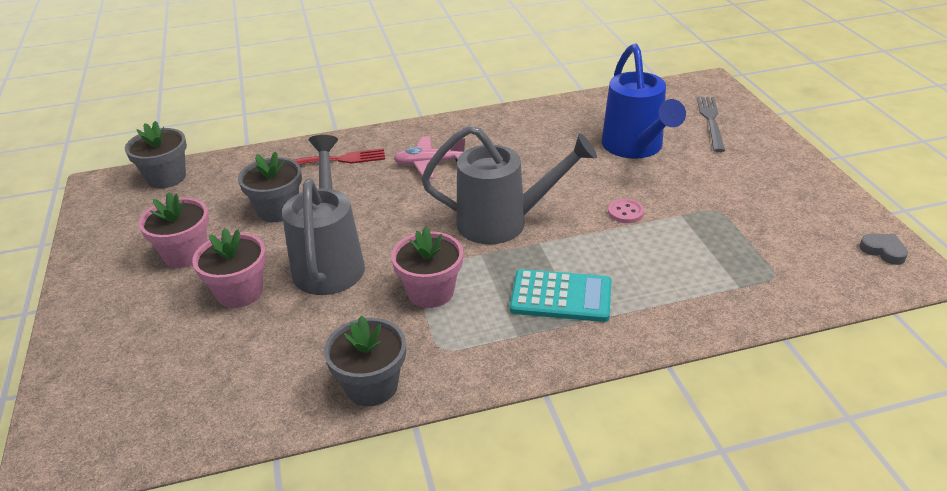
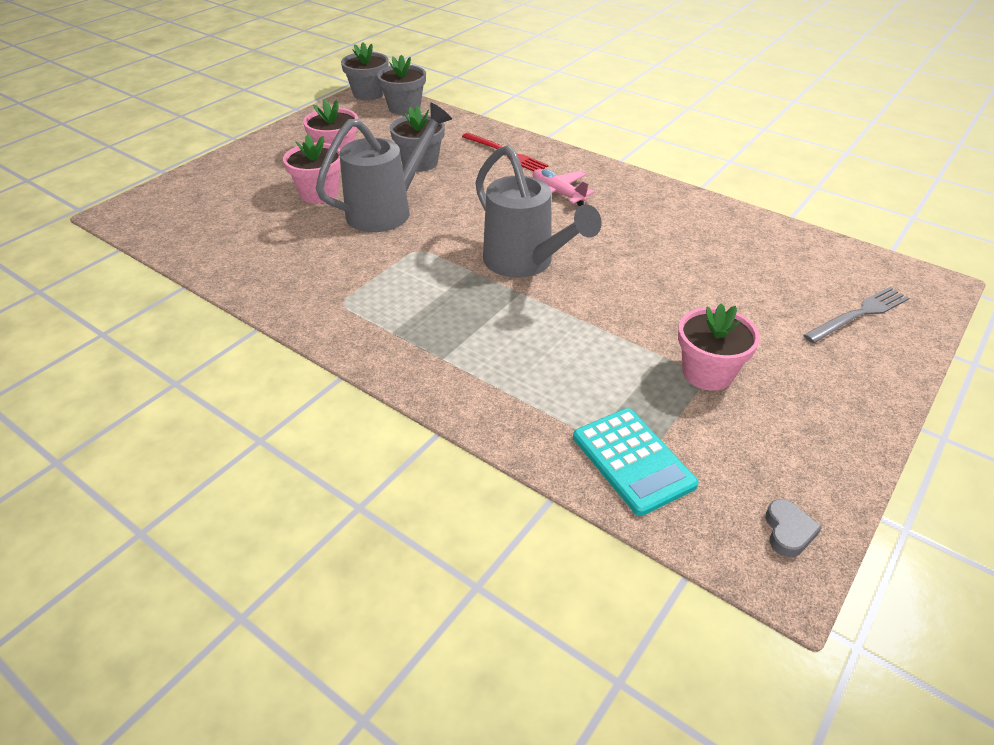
camera: 50 degrees right, 5 degrees up
(371, 386) = (277, 290): grey flower pot -> grey flower pot (368, 94)
(430, 292) = (400, 268): pink flower pot -> pink flower pot (707, 373)
(561, 297) = (462, 334): turquoise calculator -> turquoise calculator (633, 461)
(625, 212) = (623, 321): pink button -> none
(635, 147) = (736, 285): blue watering can -> none

